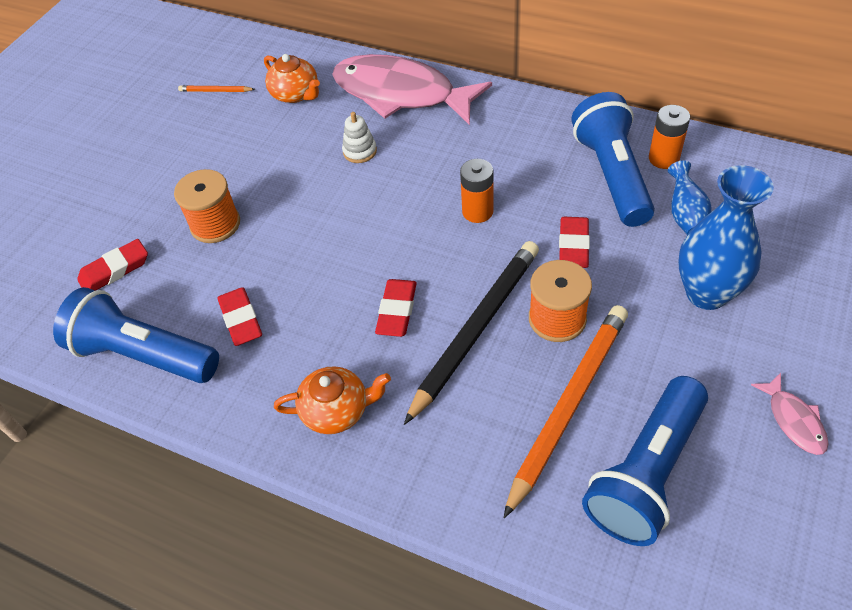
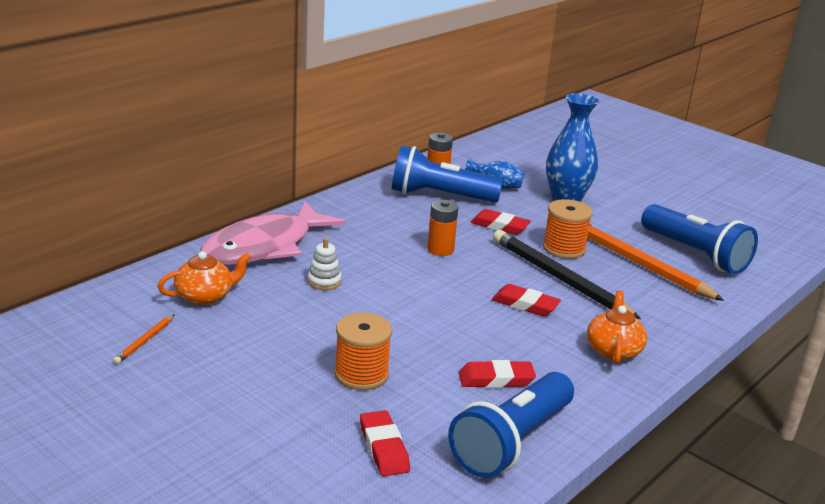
camera: 80 degrees left, 25 degrees down
(794, 420) = (669, 206): pink fish -> none

